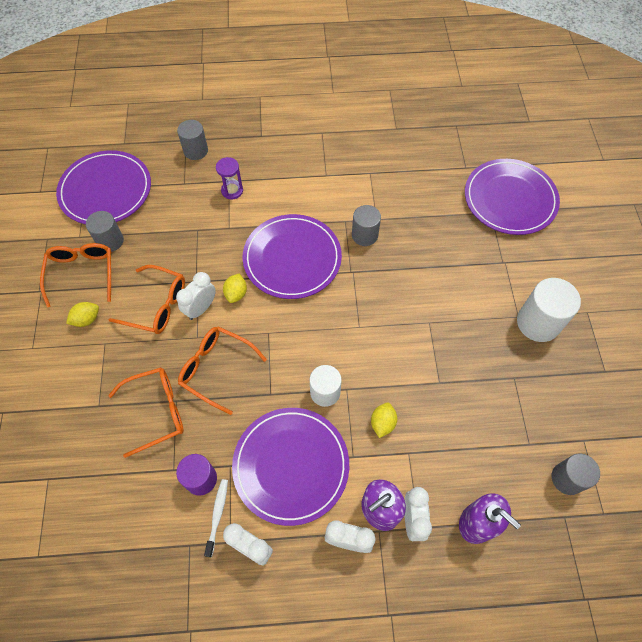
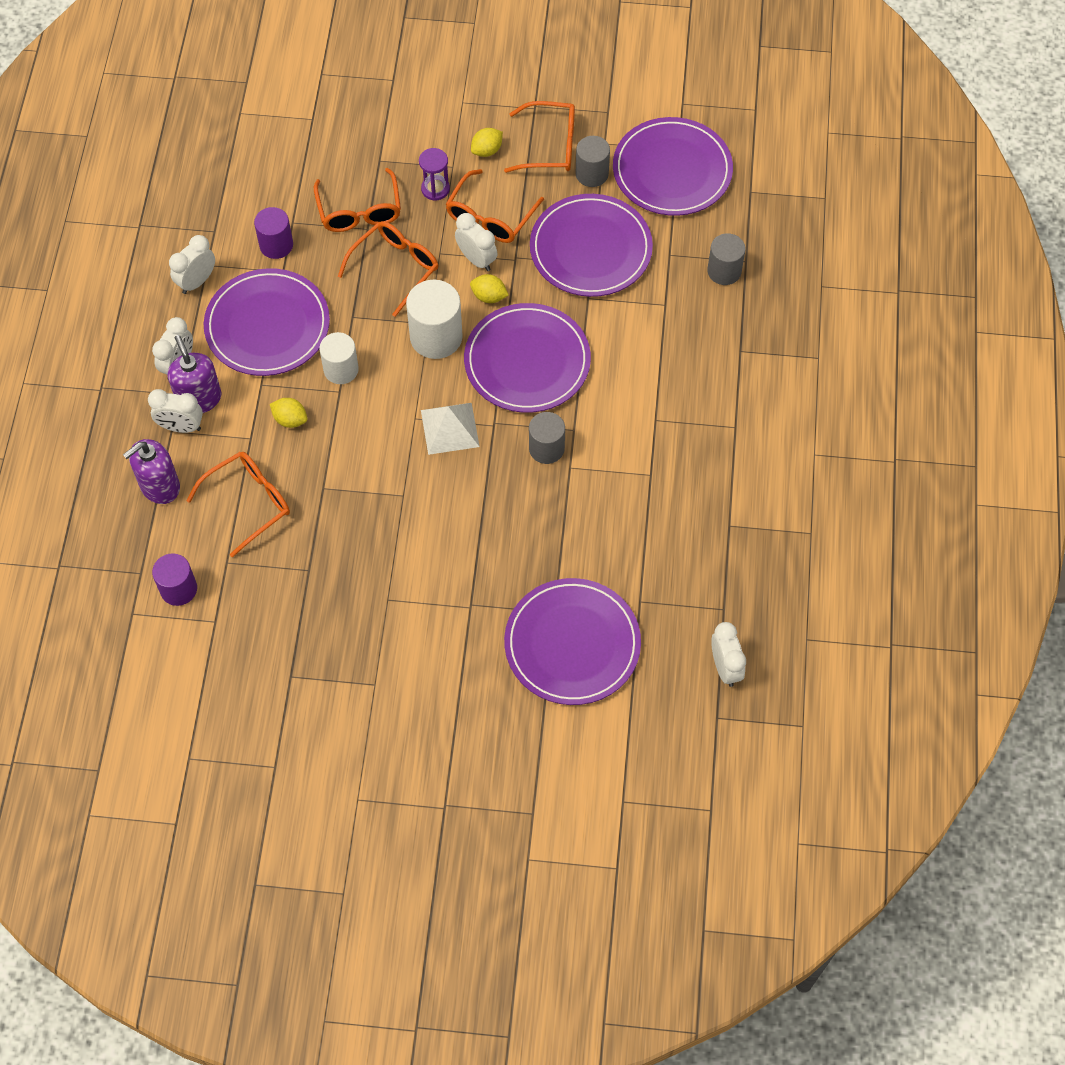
camera: 100 degrees right, 0 degrees up
(87, 319) = (487, 150): yellow lemon -> yellow lemon turned 75 degrees clockwise
(183, 232) = (590, 249): none -> purple plate
(217, 515) = (236, 256): white toothbrush -> none
(232, 190) = (647, 307): purple hourglass -> purple hourglass (435, 189)
(362, 300) = (450, 428): none -> white pyramid
(470, 439) = (249, 503): none -> orange glasses
(495, 120) = (725, 667): none -> white clock
(538, 322) = (373, 620): white cylinder -> white cylinder (436, 337)
(567, 478) = (178, 589): grey cylinder -> purple cylinder

